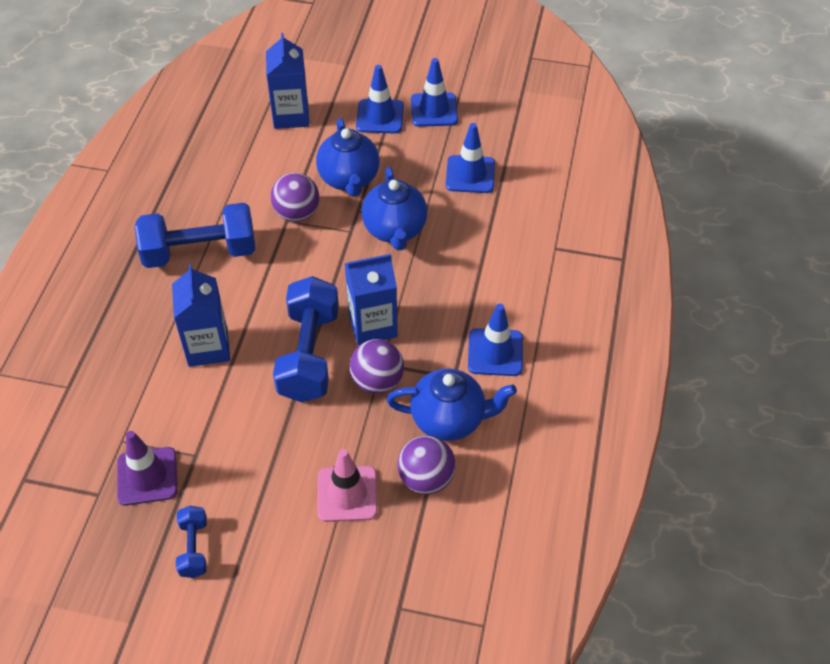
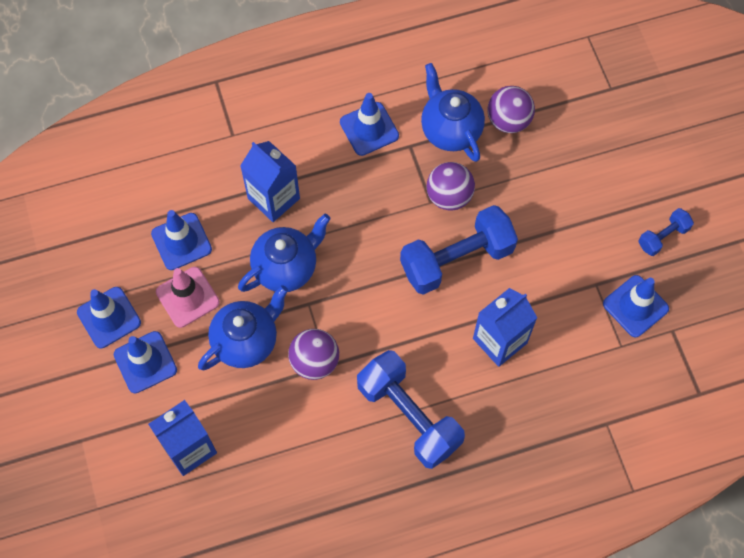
camera: 120 degrees left, 15 degrees up
(147, 476) = (635, 306): purple traffic cone -> blue traffic cone
(347, 494) = (555, 164): pink traffic cone -> pink traffic cone (187, 297)
(373, 325) = (398, 229): blue carton -> blue carton (273, 198)

